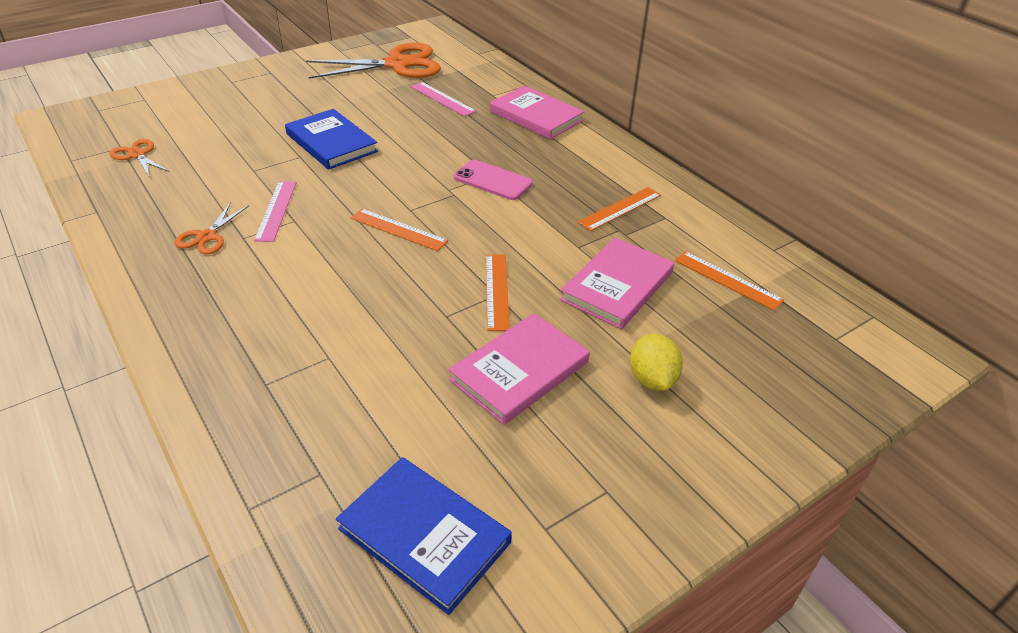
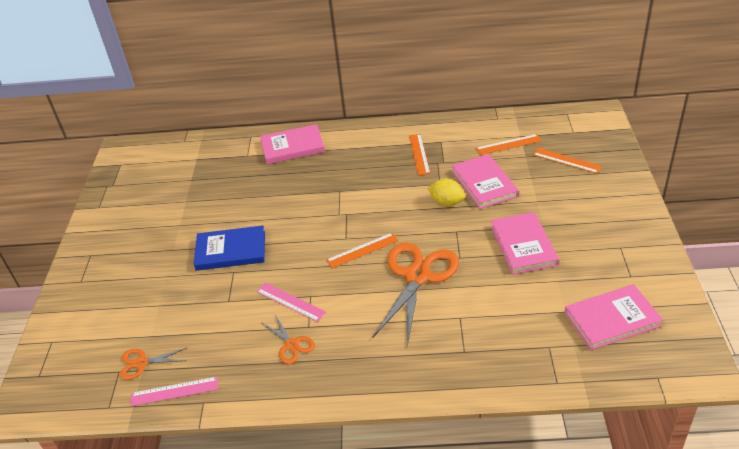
camera: 50 degrees left, 0 degrees up
(397, 64) = (155, 185): orange scissors -> orange scissors (417, 276)
(424, 535) = (612, 319): blue book -> pink book
(442, 99) = (228, 179): pink ruler -> pink ruler (174, 391)
(492, 180) = (346, 192): pink phone -> none
(497, 291) = (453, 230): orange ruler -> orange ruler (566, 160)
(652, 378) = (560, 202): yellow lemon -> yellow lemon (446, 202)

